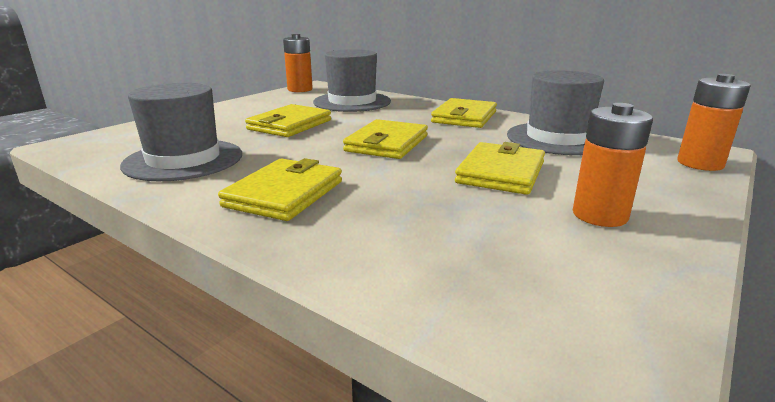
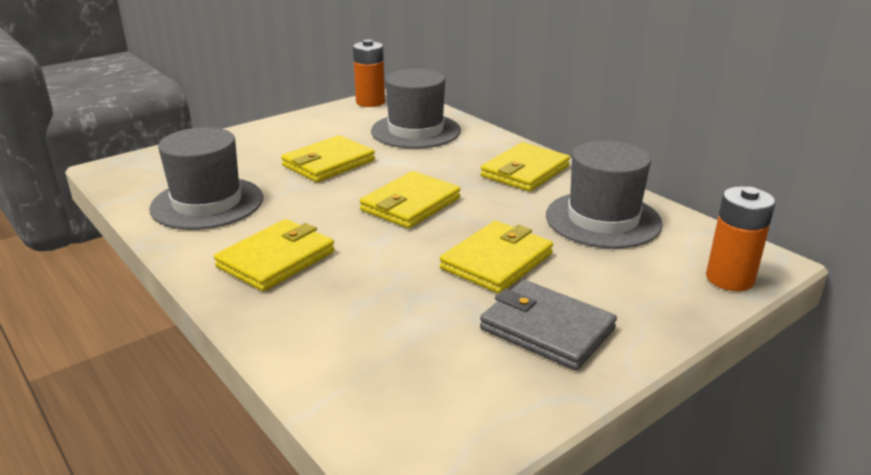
camera: 15 degrees right, 5 degrees up
(599, 215) = (547, 329): orange battery -> grey wallet

